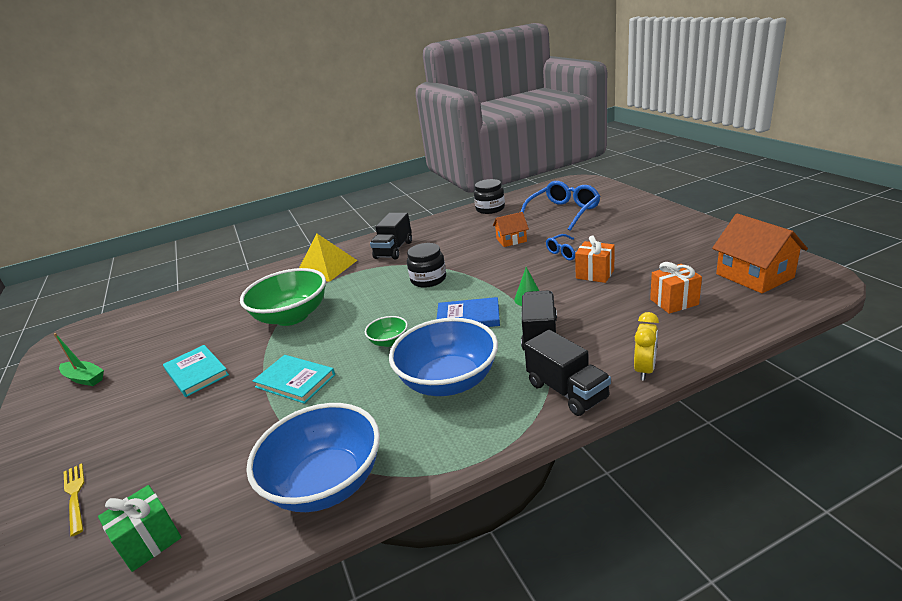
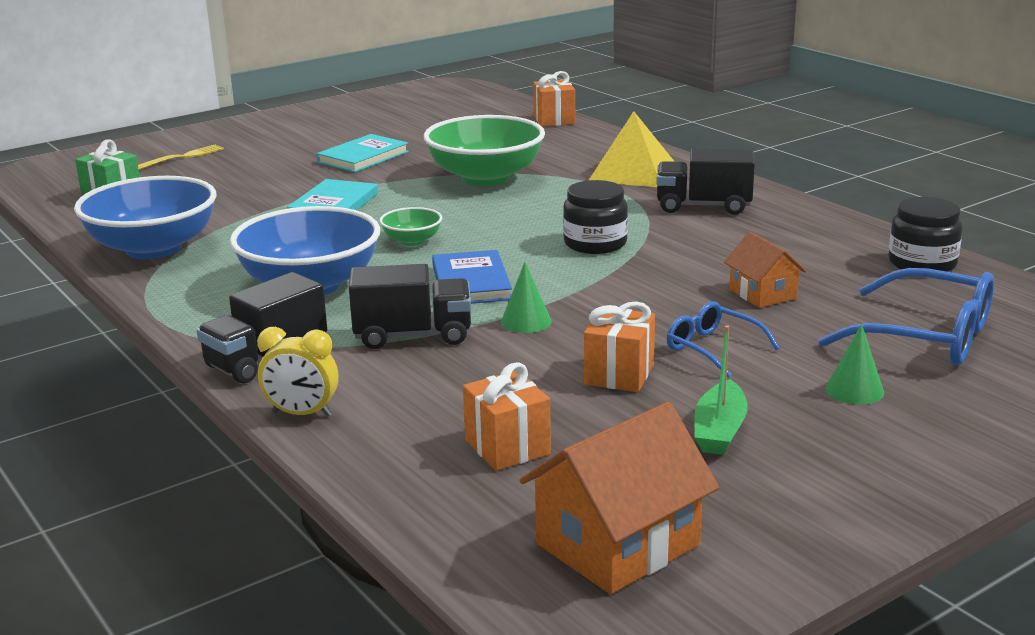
camera: 75 degrees right, 5 degrees down
(84, 378) = (364, 114): green boat -> green boat (719, 431)
(204, 292) = (554, 120): none -> orange gift
(611, 227) = (854, 390): none -> green cone

